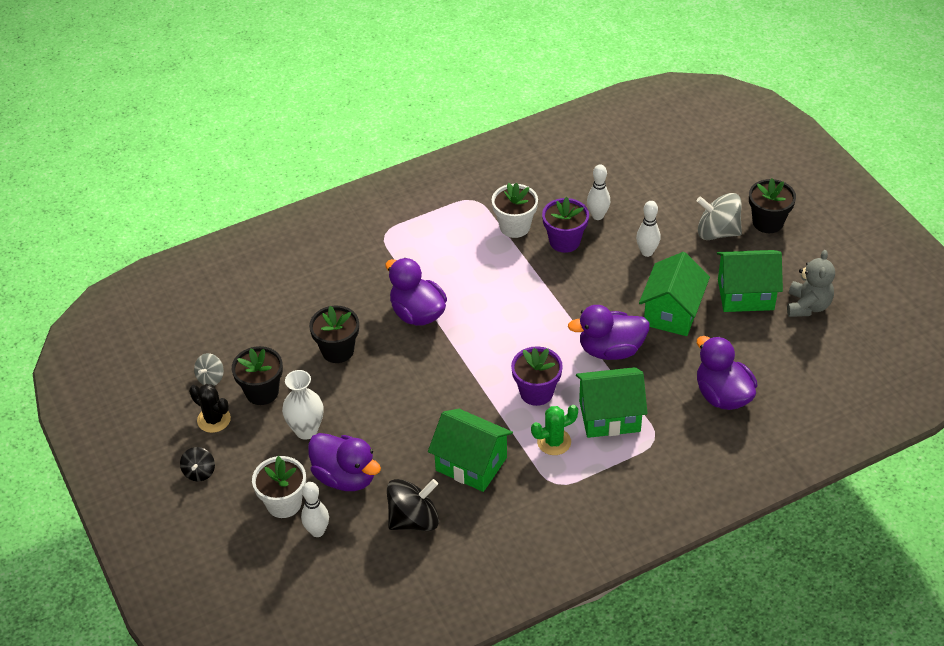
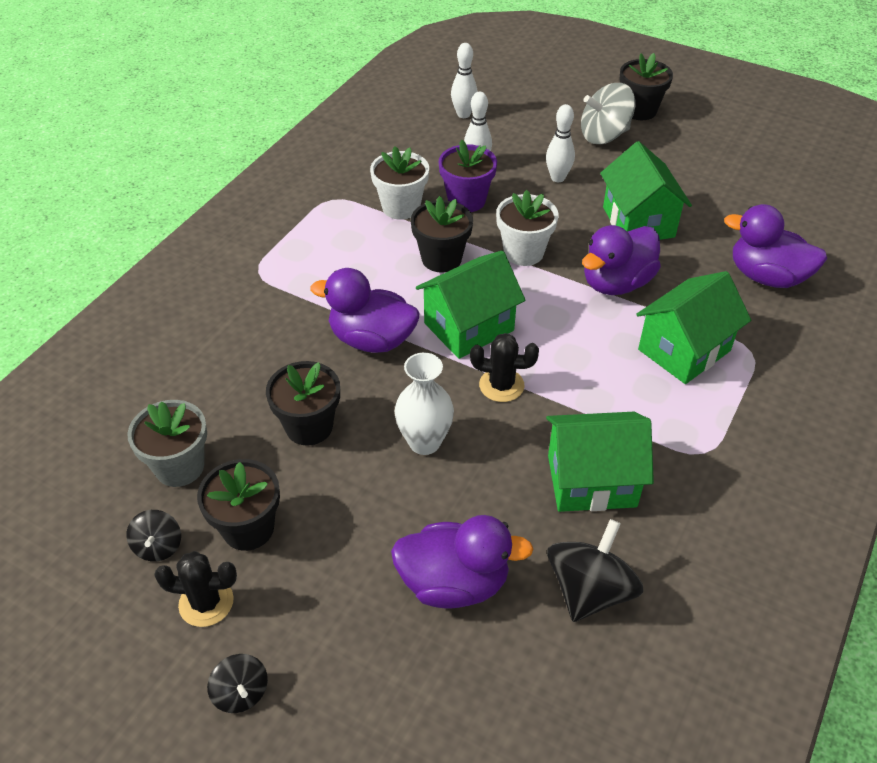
camera: 35 degrees left, 0 degrees up
(210, 378) = (158, 546): grey spinning top -> black spinning top
(251, 339) = (179, 467): none -> grey flower pot
(284, 503) = (402, 668): white flower pot -> white flower pot (523, 252)
(306, 430) = (350, 548): white vase -> white vase (424, 442)
(317, 531) = (481, 682): white bowling pin -> white bowling pin (463, 114)
(470, 381) = (501, 385): none -> black cactus
(508, 278) = (441, 259): none -> black flower pot
(536, 392) = (585, 362): purple flower pot -> none
(554, 442) = (656, 407): green cactus -> none
(745, 294) = (687, 177): green house -> green house (469, 327)
(807, 306) = (750, 164): grey teddy bear -> none

